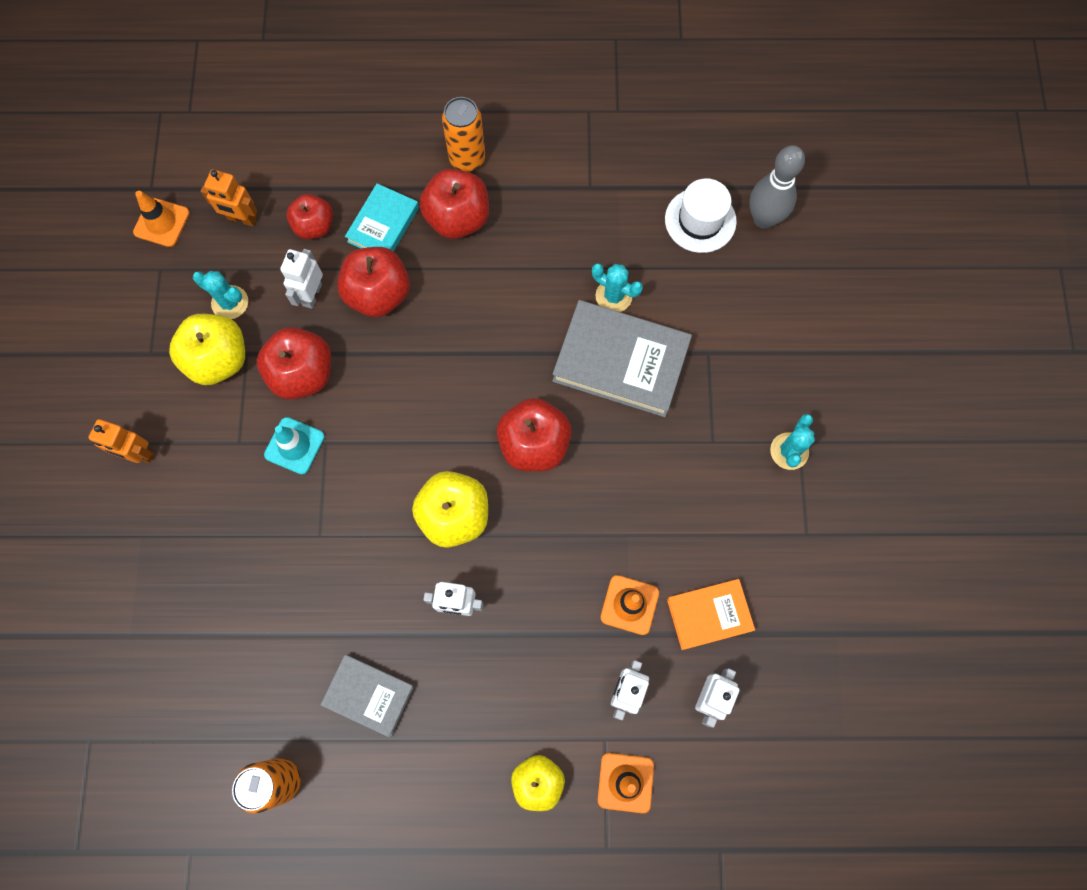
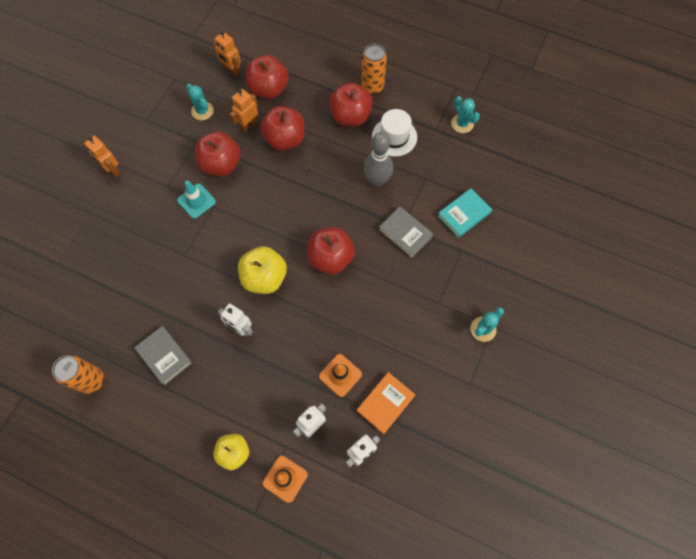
camera: 25 degrees right, 5 degrees down
(161, 222) = (189, 55): orange traffic cone -> none
(219, 359) = (180, 138): yellow apple -> none
(312, 295) = (248, 125): white robot -> orange robot
(314, 226) = (269, 89): red apple -> red apple, size x1.52
(383, 225) = (307, 103): turquoise book -> turquoise book (464, 214)
(613, 296) = (419, 195): turquoise cactus -> turquoise cactus (462, 123)
(620, 362) = (405, 233): grey book -> grey book, size x0.58
(700, 220) = (493, 173): white hat -> white hat (394, 137)
(709, 615) = (385, 403): orange book -> orange book turned 60 degrees counterclockwise
(763, 219) = (533, 188): grey bowling pin -> grey bowling pin (377, 181)

